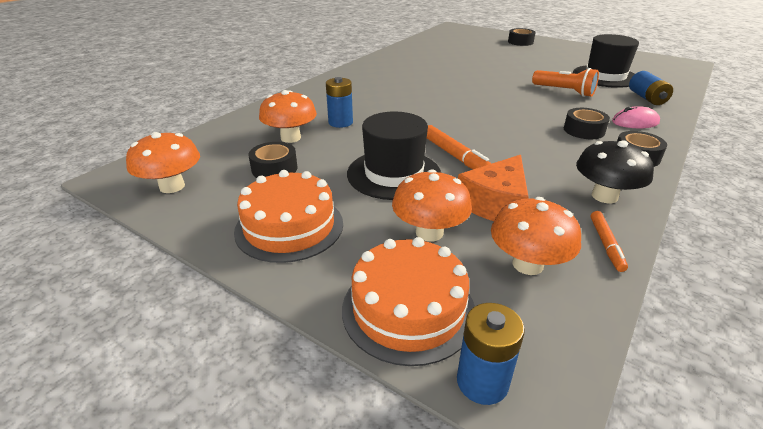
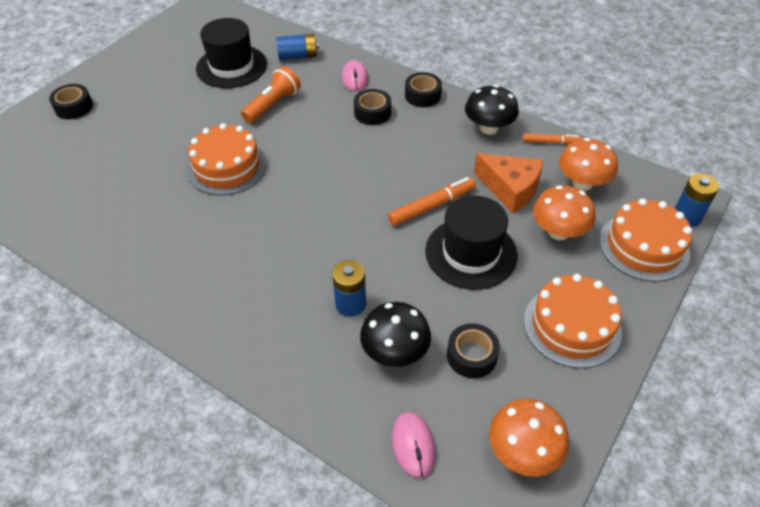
camera: 90 degrees left, 15 degrees up
(208, 143) = (413, 445): none -> pink mouse
(290, 138) = (395, 352): orange mushroom -> black mushroom
(479, 81) = (227, 167): none -> orange cake

